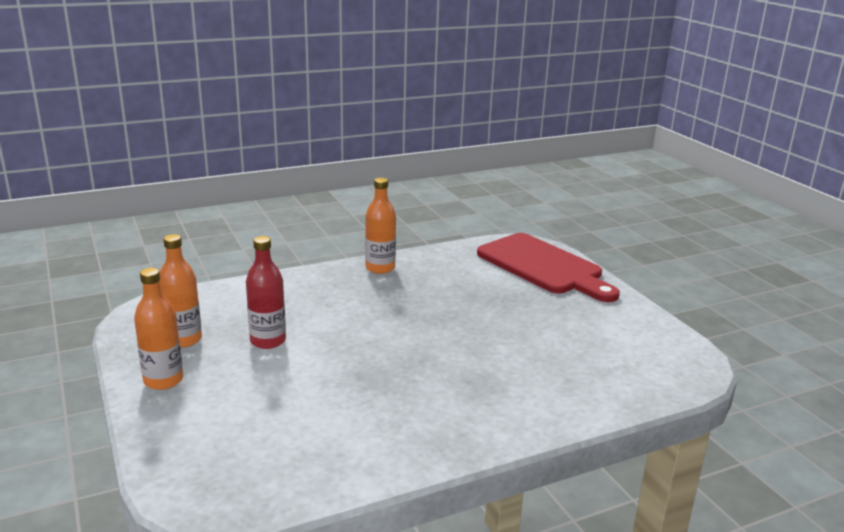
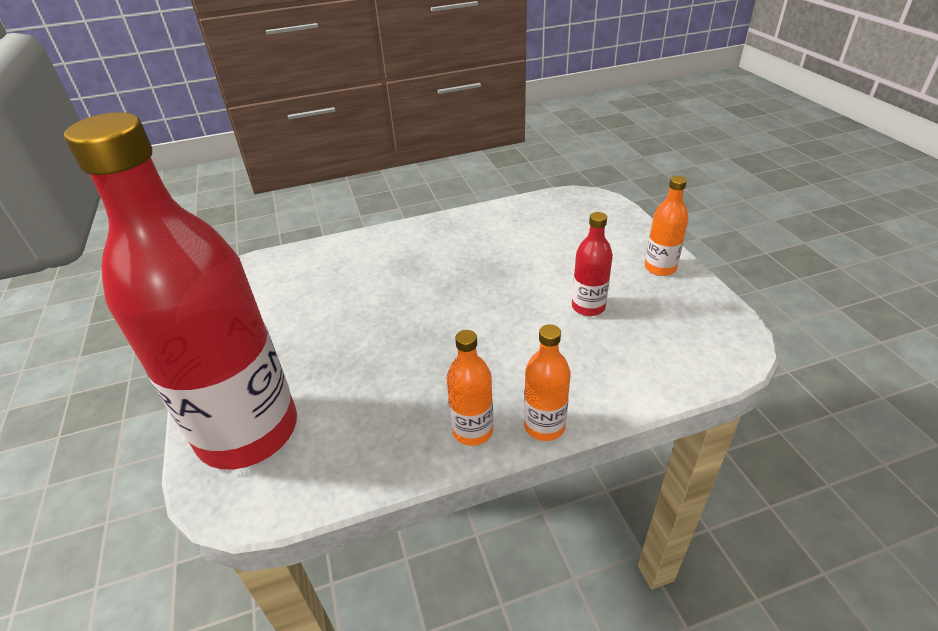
camera: 170 degrees left, 15 degrees up
(183, 339) = (669, 309): orange bottle -> orange bottle (544, 426)
(543, 266) = (248, 431): red cutting board -> red bottle

